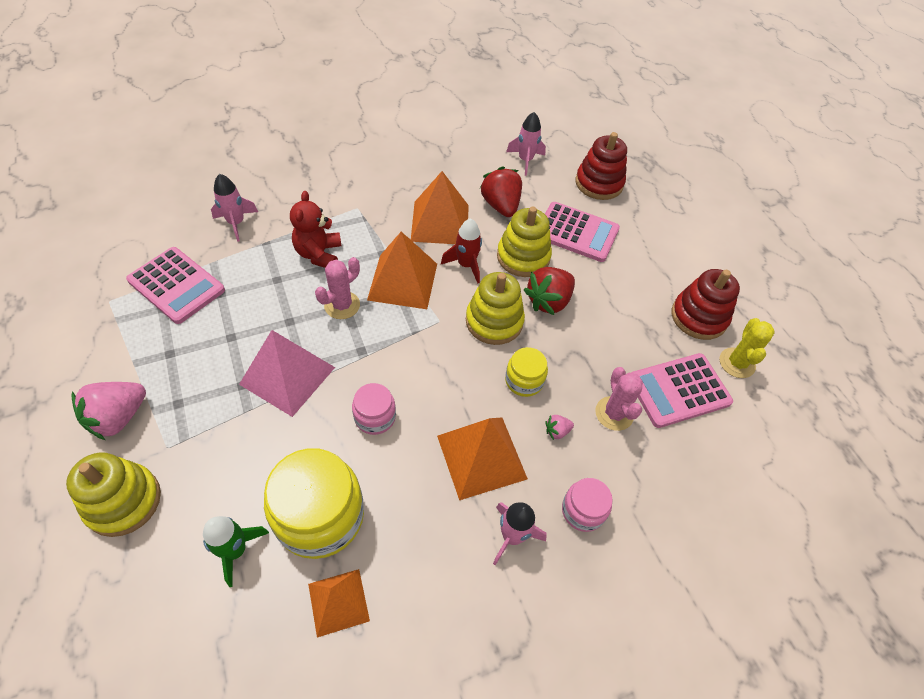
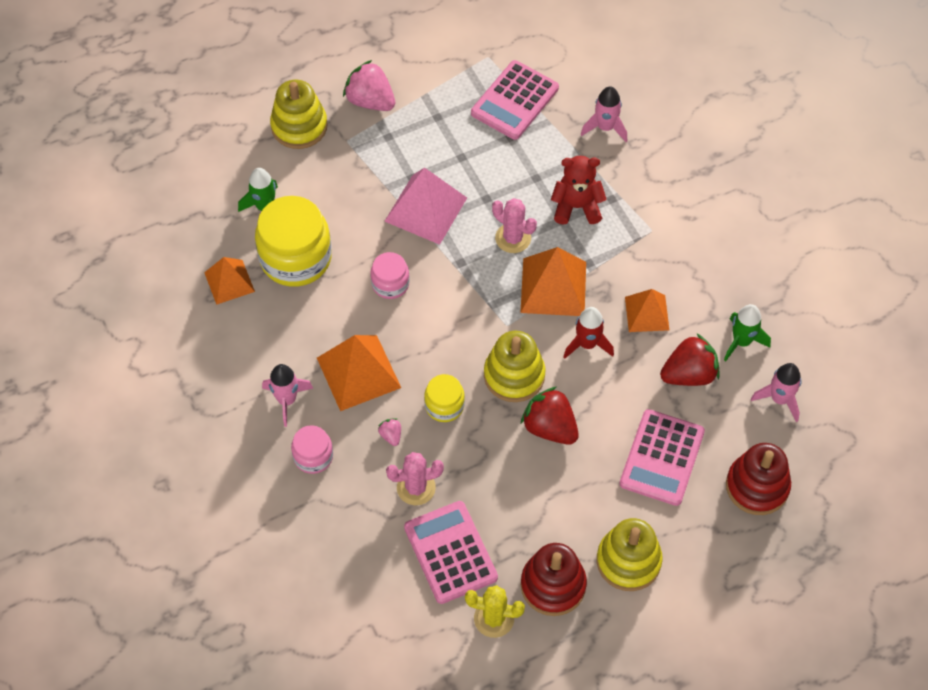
camera: 90 degrees right, 5 degrees up
(440, 222) = (647, 313): orange pyramid -> orange pyramid, size x0.63
(473, 172) = (741, 341): none -> green rocket
(523, 257) = (610, 400): yellow stacking toy -> yellow stacking toy (628, 561)

